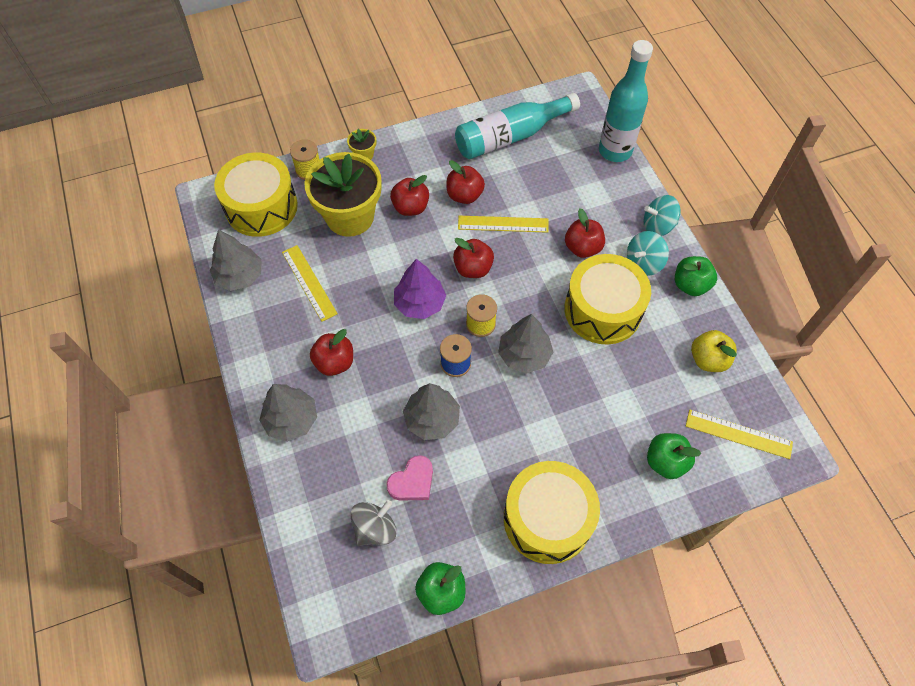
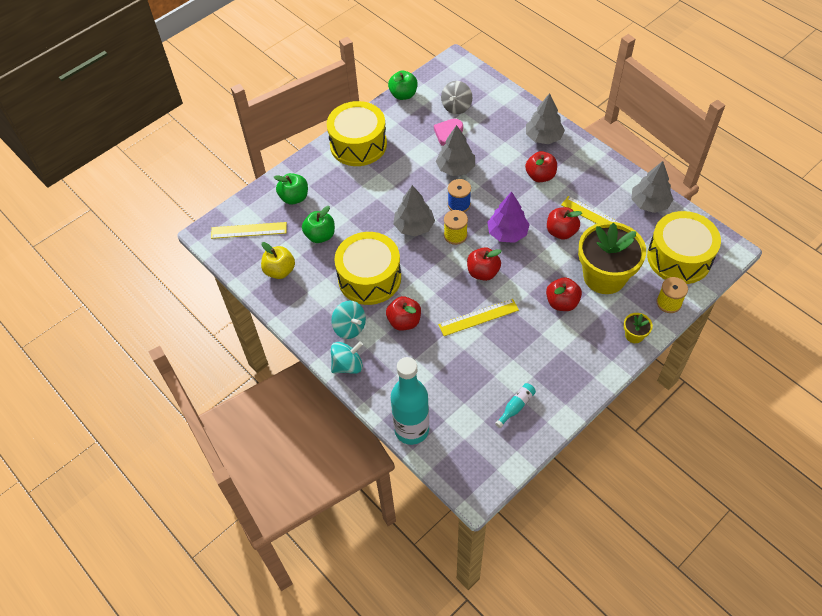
camera: 160 degrees right, 5 degrees down
(464, 195) = (524, 330): red apple -> red apple (561, 232)
(510, 136) = (516, 406): turquoise bottle -> turquoise bottle, size x0.41
(643, 263) = (349, 327): turquoise spinning top -> turquoise spinning top turned 105 degrees clockwise
(690, 285) = (306, 323): green apple -> green apple (320, 235)

